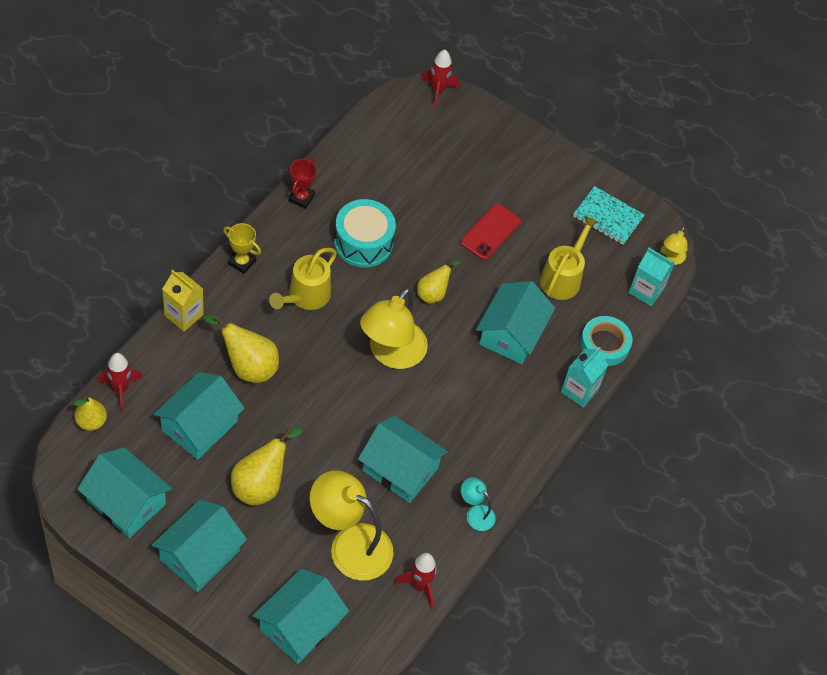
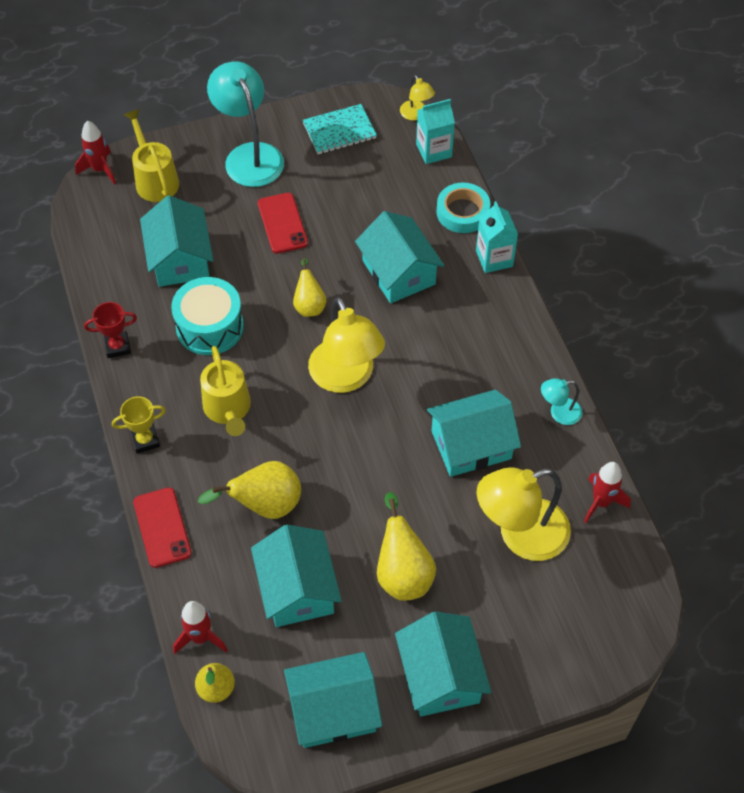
camera: 45 degrees left, 0 degrees up
(183, 315) = (162, 527): yellow carton -> red phone
(300, 625) = (576, 630): turquoise house -> turquoise house (180, 259)
(301, 198) = (117, 347): red trophy -> red trophy turned 75 degrees counterclockwise
(532, 173) = (249, 155): none -> turquoise lamp
(563, 277) = (372, 200): yellow watering can -> yellow watering can (155, 180)

